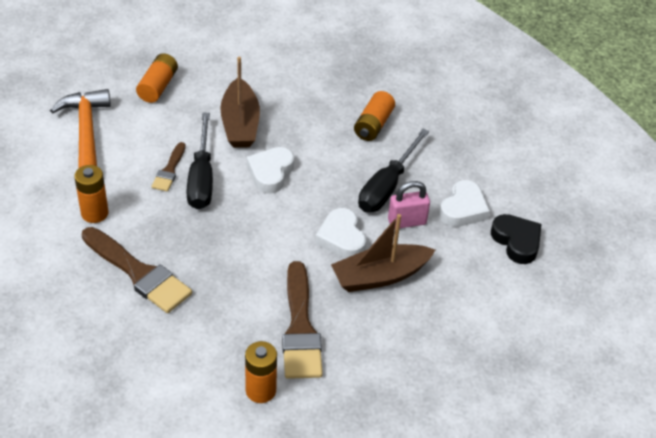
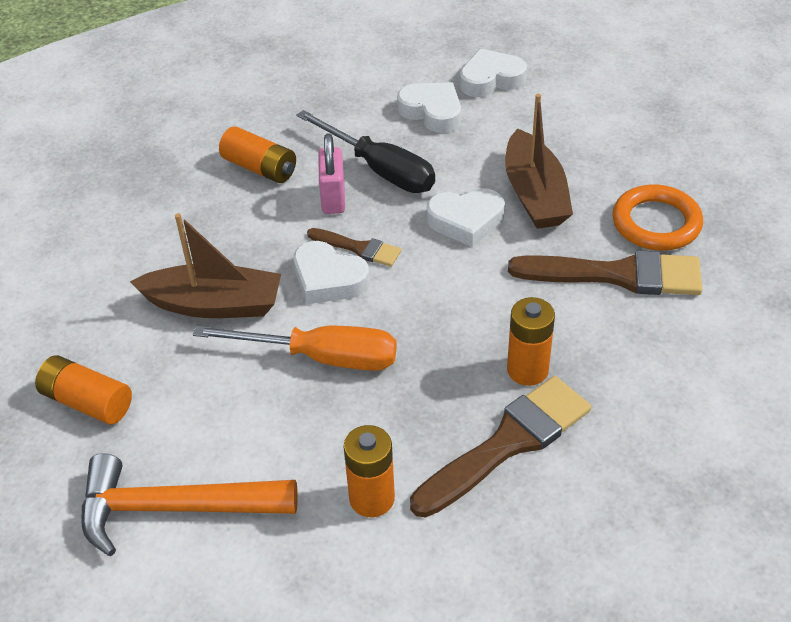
camera: 75 degrees left, 0 degrees up
(169, 170) = (294, 396): brown brush -> brown brush (358, 248)
(201, 178) = (321, 357): black screwdriver -> orange screwdriver
(261, 390) = (719, 321): orange battery -> orange battery (527, 370)
(363, 352) = (656, 223): none -> orange ring
(407, 222) = (446, 160): pink padlock -> pink padlock (333, 198)
(516, 241) = (491, 79): black heart -> white heart

